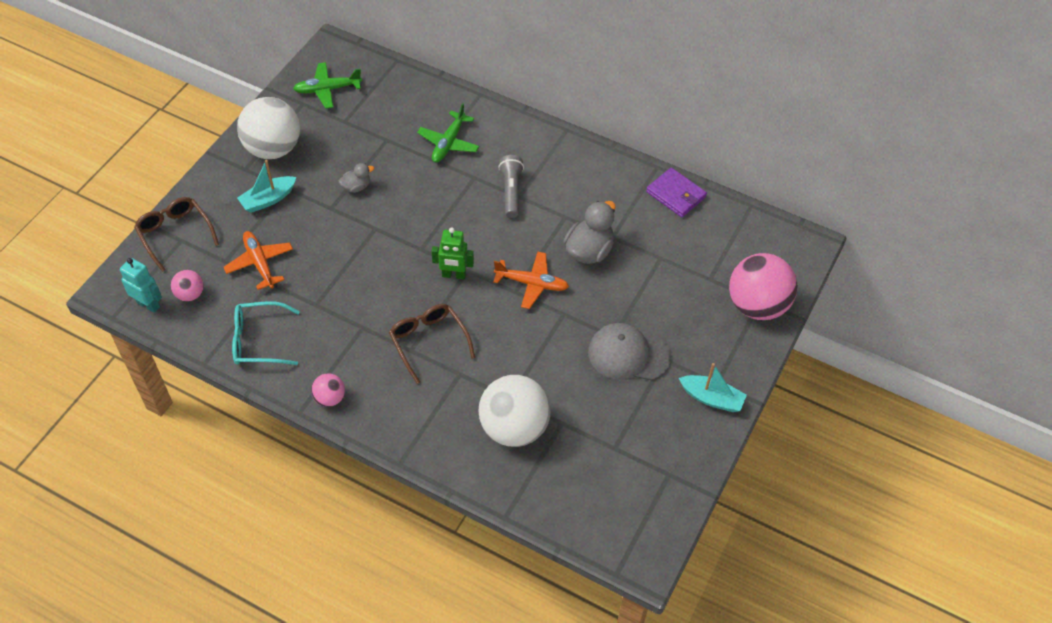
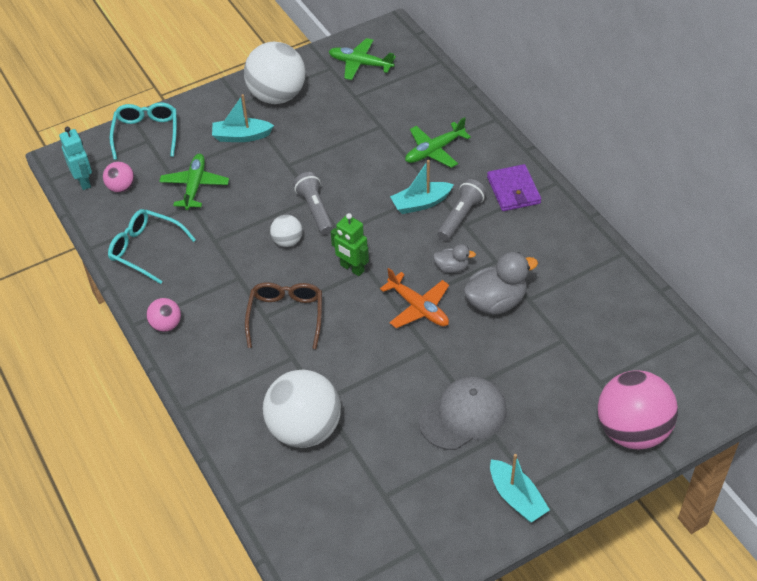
camera: 35 degrees right, 5 degrees down
(175, 234) = (146, 134): brown glasses -> turquoise glasses
(260, 263) = (195, 186): orange plane -> green plane
(356, 187) = (323, 156): grey duck -> grey duck (452, 267)
(381, 276) = (287, 241): none -> white ball
(385, 238) = (315, 210): none -> grey flashlight
(470, 194) = (421, 203): none -> turquoise boat
(628, 354) = (463, 415): grey cap -> grey cap turned 105 degrees clockwise
(676, 194) = (624, 287): purple wallet -> purple wallet (513, 190)

